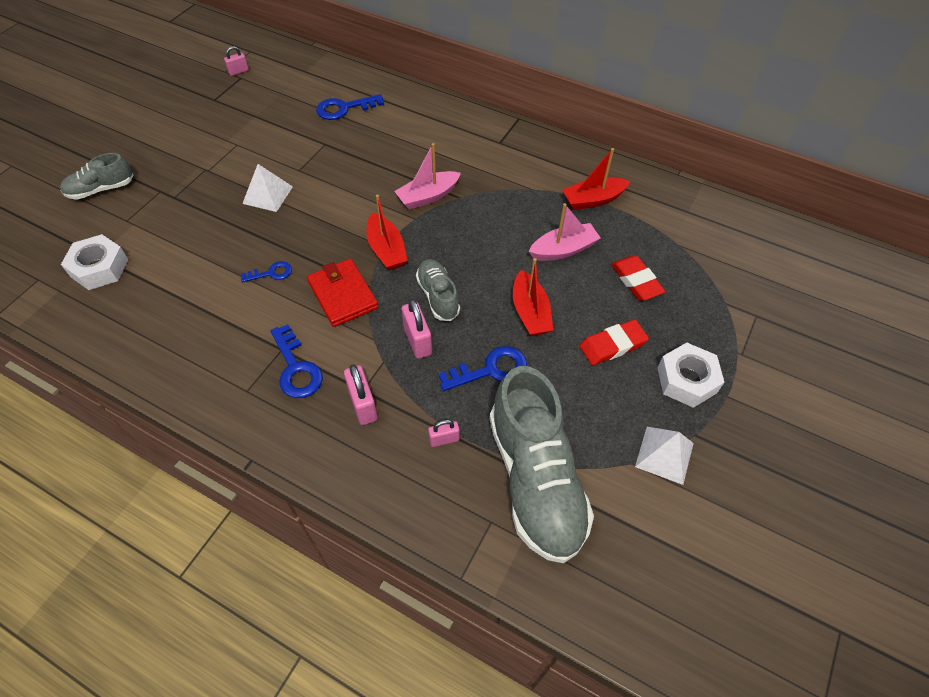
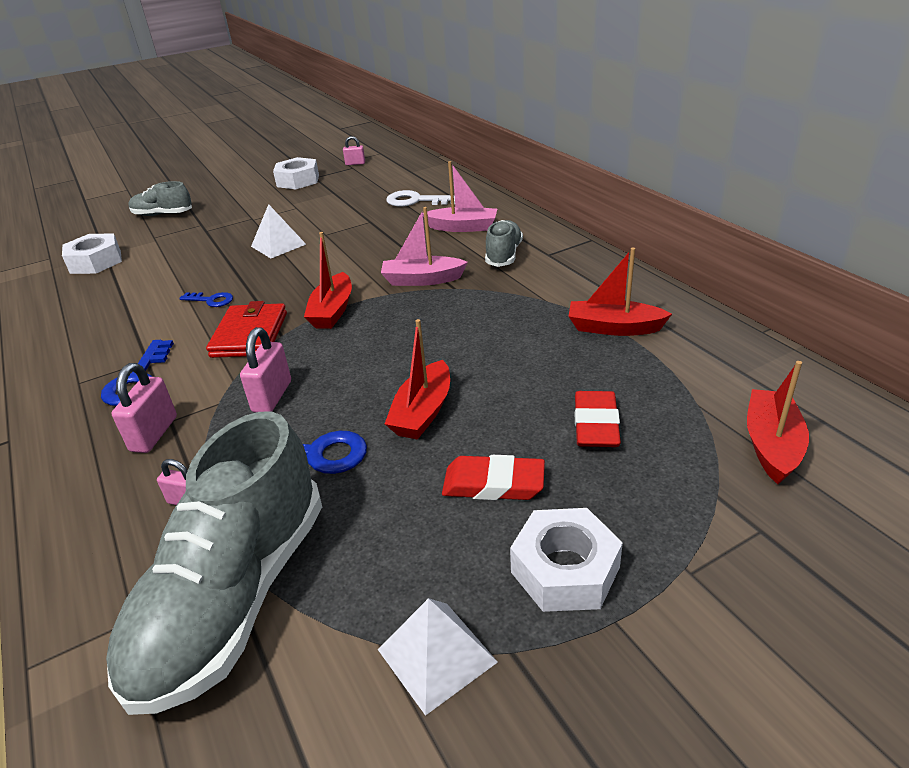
camera: 35 degrees right, 20 degrees down
(201, 108) = (298, 180): none -> white nut
(344, 108) = (416, 201): blue key -> white key
(438, 296) = (338, 364): grey shoe -> grey shoe (504, 255)
(563, 250) = (527, 364): pink boat -> pink boat (462, 227)
(730, 259) = (771, 445): none -> red boat

